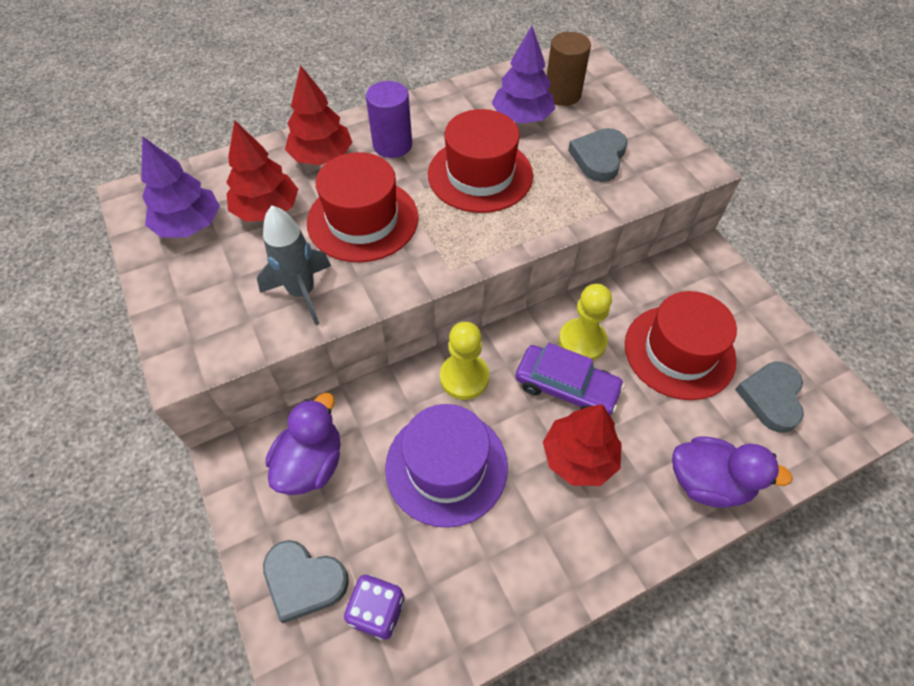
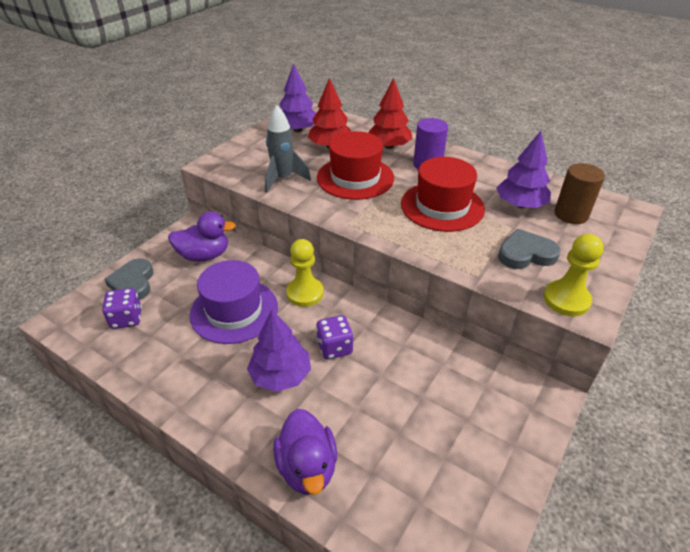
camera: 60 degrees right, 15 degrees down
(566, 387) = (334, 347): purple car -> purple dice
(579, 457) = (280, 375): red tree -> purple tree
(582, 341) = (382, 342): yellow pawn -> yellow pawn (566, 299)
(679, 351) = (422, 407): red hat -> none
(771, 397) = (427, 494): grey heart -> none

